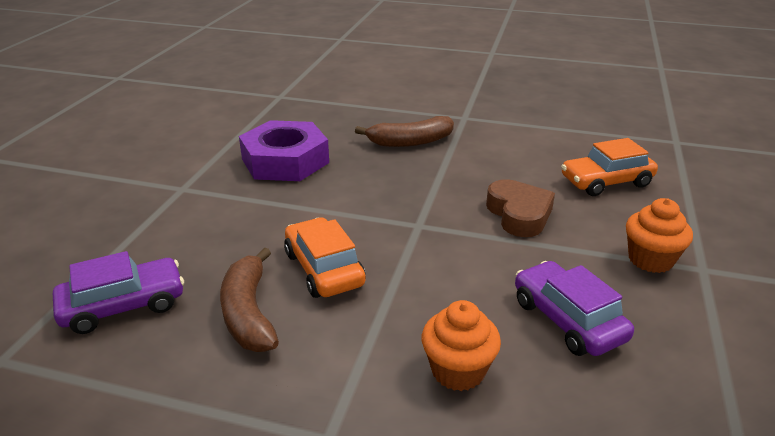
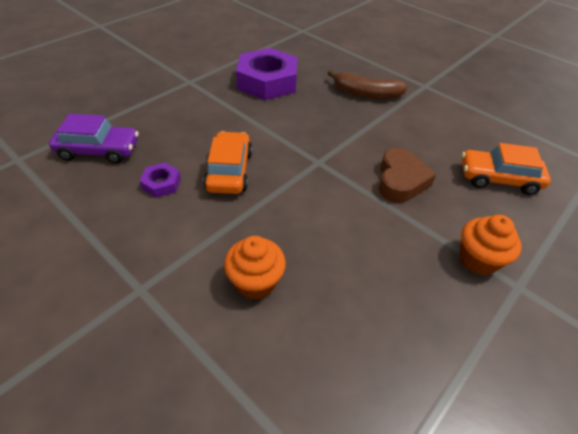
camera: 25 degrees right, 15 degrees up
(249, 313) = (161, 183): brown banana -> purple nut
(567, 320) = (366, 280): purple car -> none

